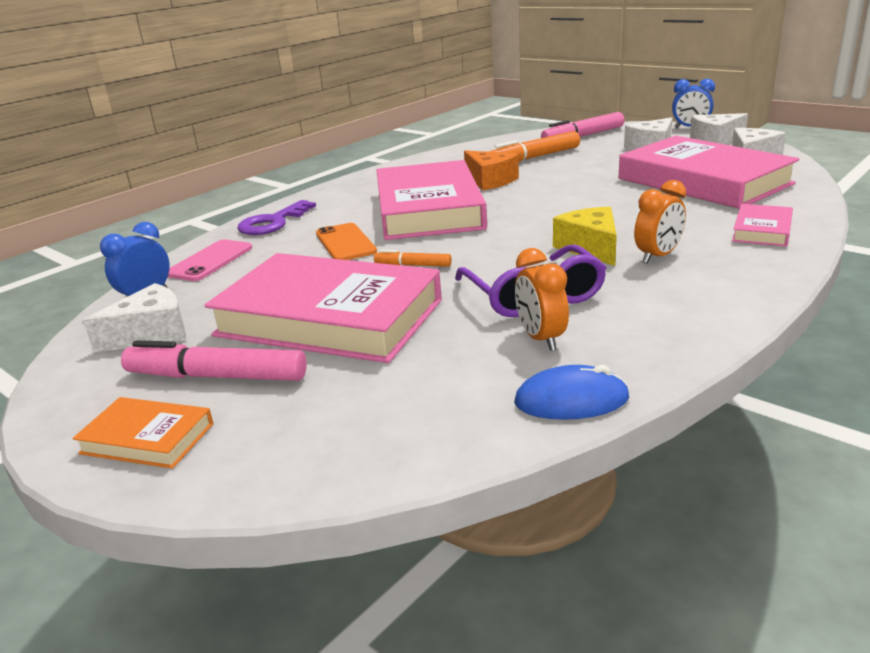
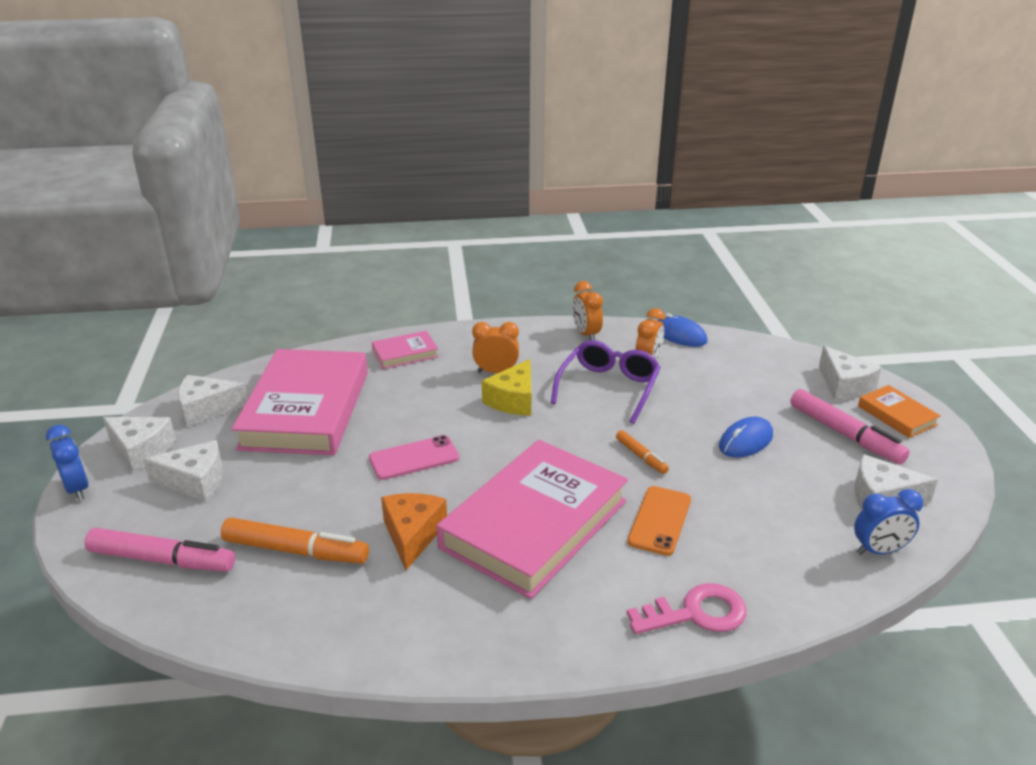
camera: 140 degrees left, 5 degrees up
(210, 261) = (800, 575): pink phone -> pink phone (414, 458)
(248, 448) = (844, 386): none -> white cheese
(273, 223) = (696, 613): purple key -> pink key
(329, 318) = (745, 441): pink book -> blue mouse
(675, 333) = (586, 334): none -> orange clock

